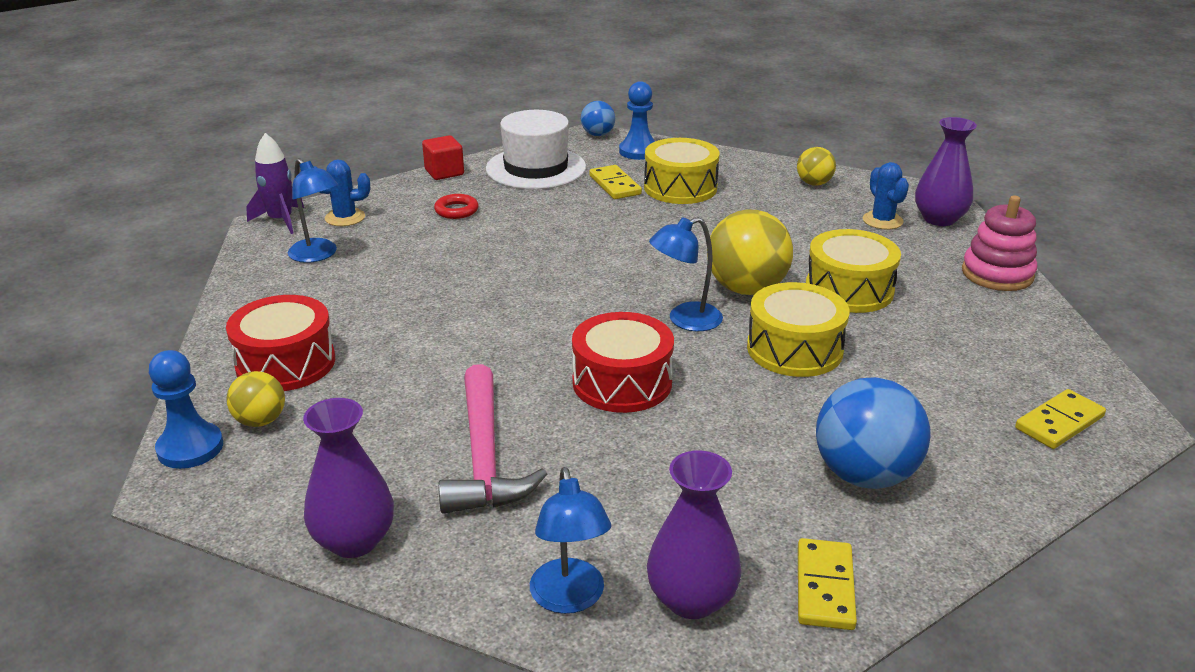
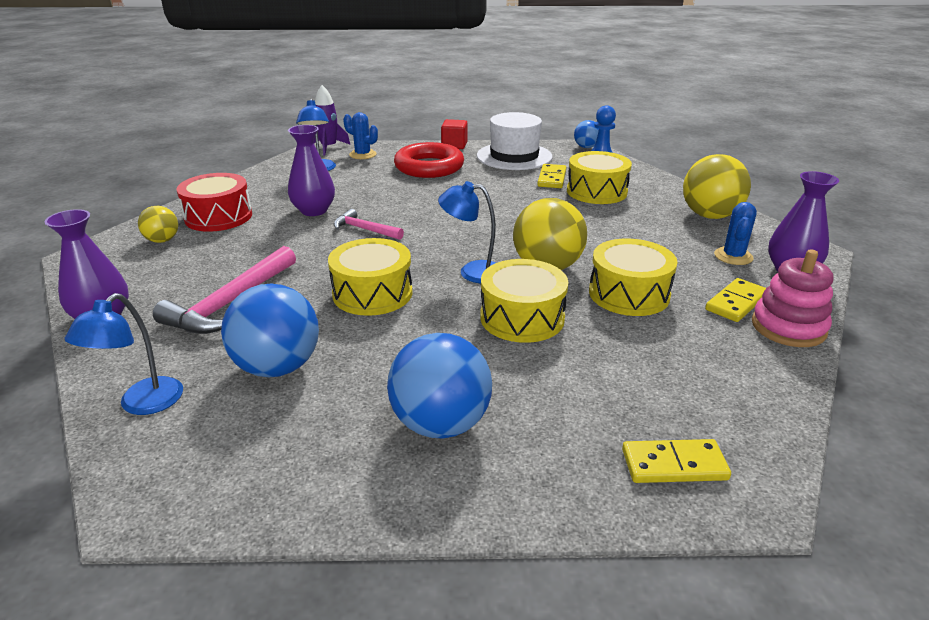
camera: 35 degrees right, 0 degrees up
(190, 448) = (115, 241): blue pawn -> none
(456, 210) = (429, 167): red ring -> red ring, size x2.19
(501, 314) = (365, 229): none -> pink hammer
(622, 382) = (372, 293): red drum -> yellow drum
(647, 497) = (278, 367): none -> blue ball
(691, 599) = (201, 443): purple vase -> purple vase (314, 210)
(814, 183) = (710, 216): yellow ball -> yellow ball, size x1.84
(824, 587) = (291, 484): yellow domino -> yellow domino (736, 303)

